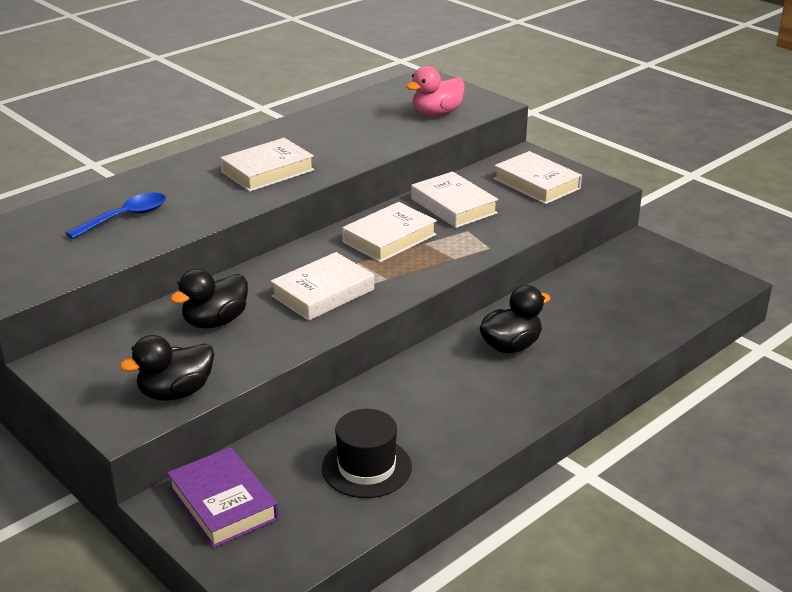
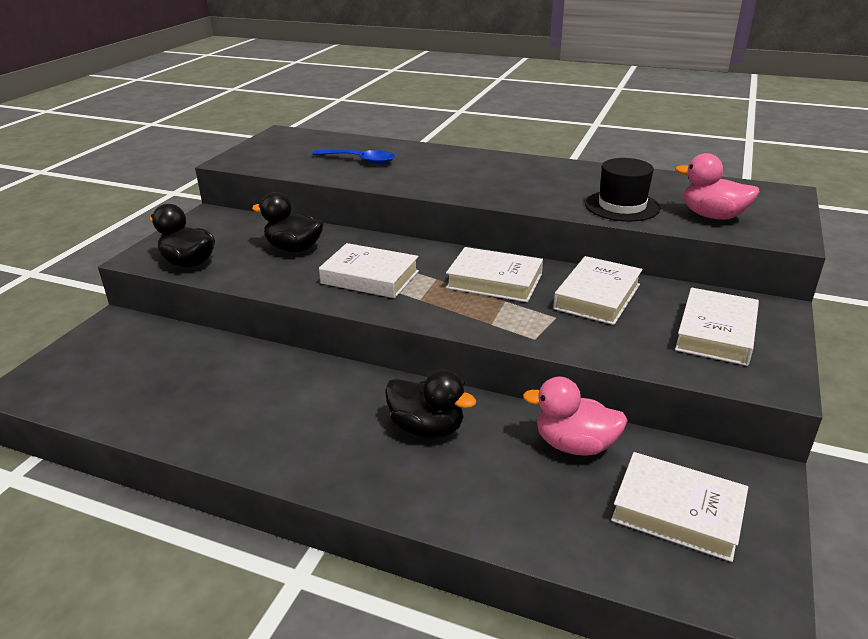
camera: 65 degrees right, 0 degrees up
(223, 504) = (115, 343): purple book -> none
(267, 171) = (487, 181): white book -> white book (677, 512)
(366, 467) = (180, 396): black hat -> black hat (622, 206)
(571, 293) = (574, 445): none -> pink duck

